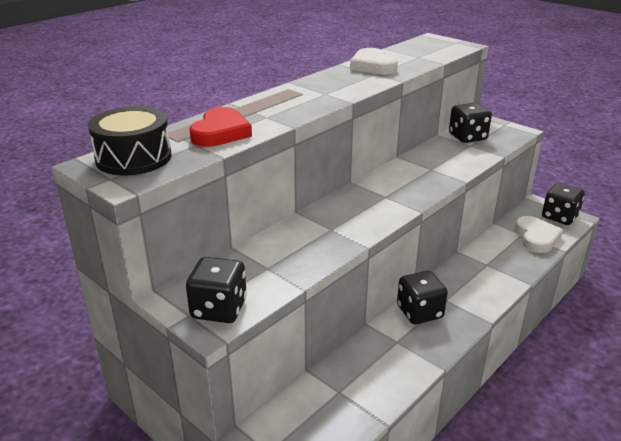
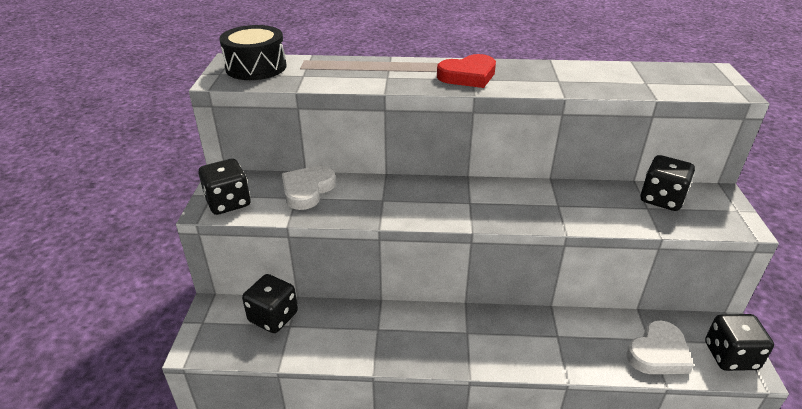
camera: 50 degrees right, 5 degrees up
(220, 132) = (333, 74): red heart -> red heart (468, 76)
(372, 66) = (574, 73): white heart -> white heart (307, 190)
(419, 312) = (430, 324): black dice -> black dice (273, 317)

